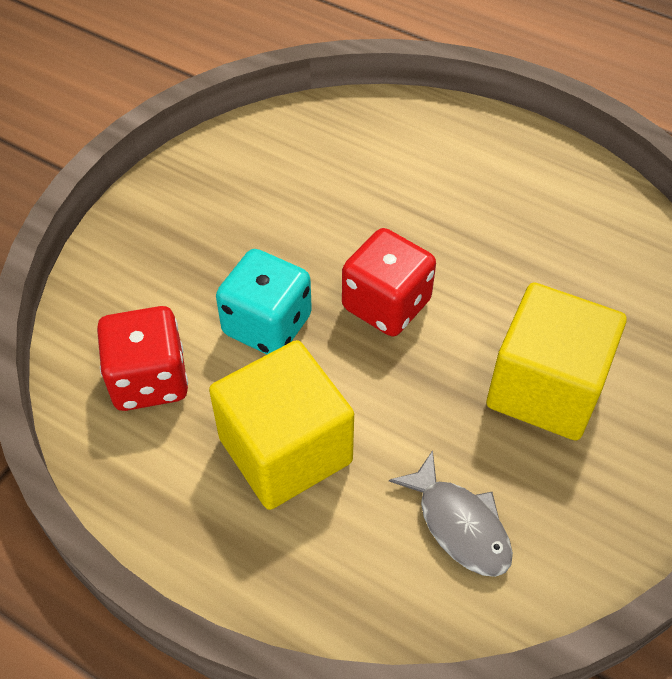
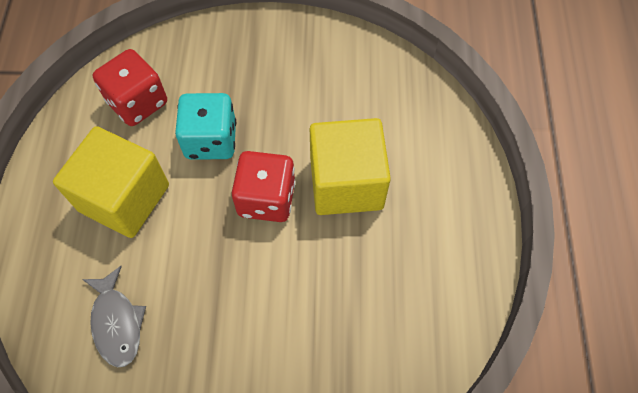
camera: 60 degrees right, 10 degrees up
(459, 524) = (117, 322): grey fish -> grey fish turned 45 degrees counterclockwise
(545, 388) = (251, 330): yellow cube -> yellow cube (346, 183)

